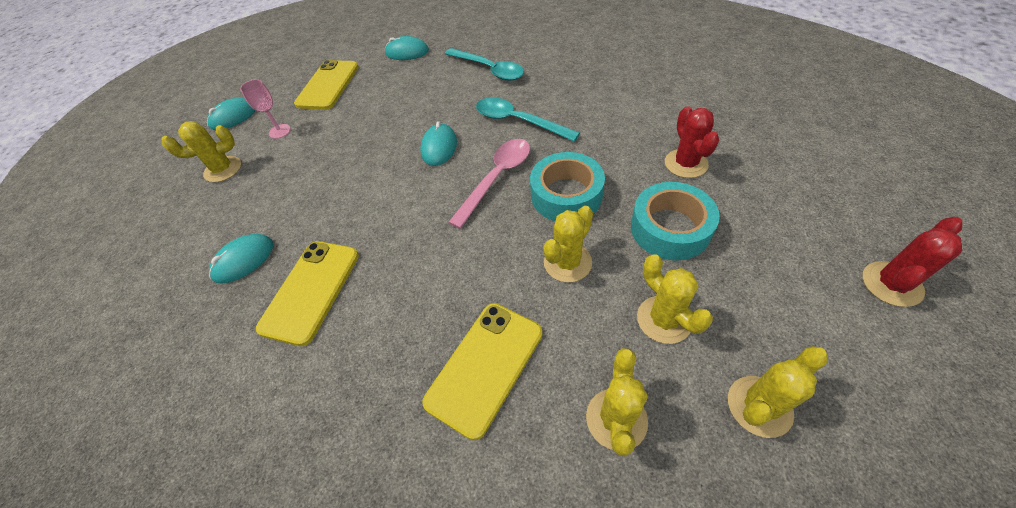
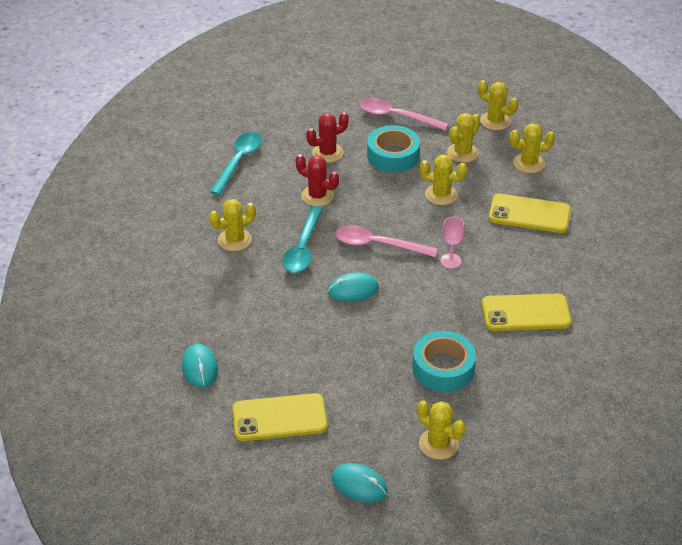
camera: 115 degrees left, 10 degrees down
(243, 260) = (523, 367): turquoise mouse -> none
(280, 131) = (369, 424): pink goblet -> pink goblet (450, 261)
(489, 69) = (224, 287): turquoise spoon -> turquoise spoon (238, 161)
(549, 79) = (234, 240): none -> yellow cactus
(566, 195) = (381, 205): turquoise tape -> turquoise tape (443, 368)
(774, 254) = (396, 116): none -> pink spoon
(891, 284) = (400, 80): red cactus -> red cactus (317, 196)

